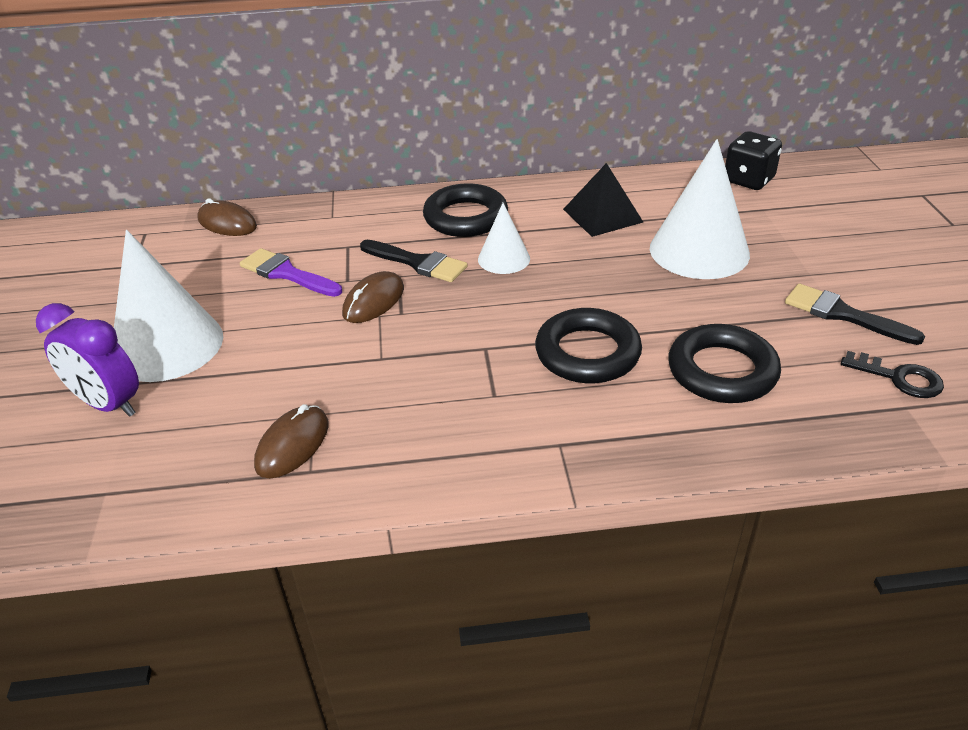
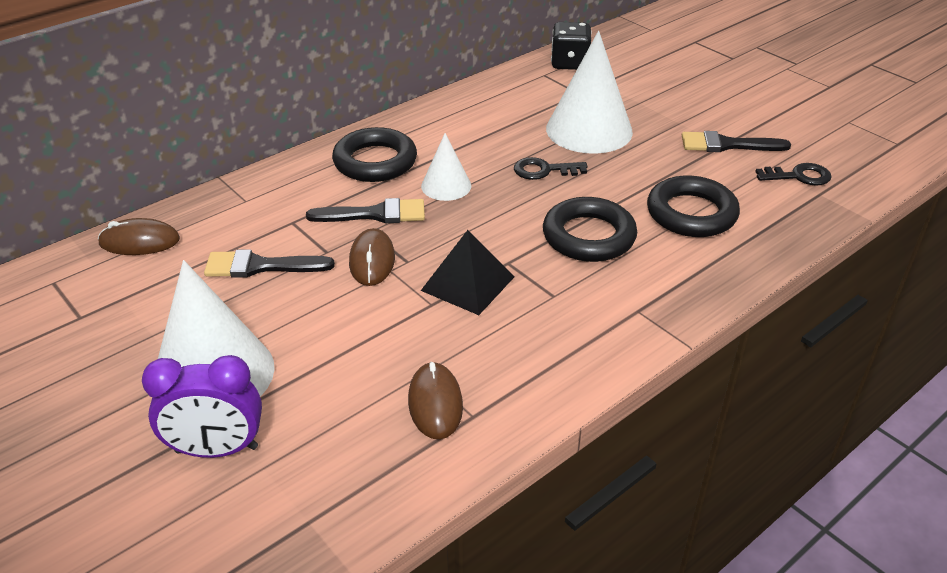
camera: 35 degrees left, 0 degrees up
(286, 273) = (260, 266): purple brush -> black brush
(602, 215) = (488, 124): black pyramid -> black pyramid (467, 283)
(611, 275) = (544, 170): none -> black key

